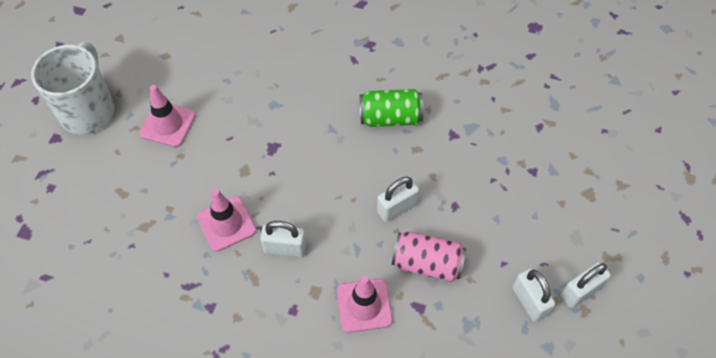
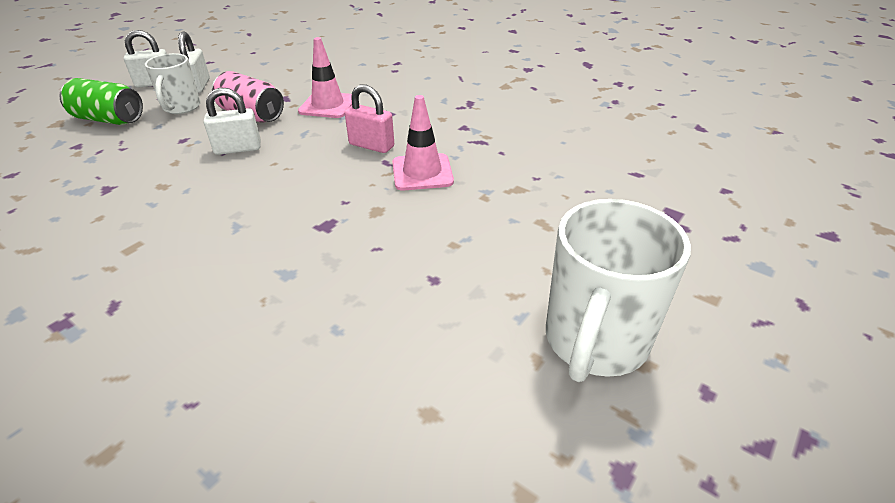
camera: 160 degrees left, 20 degrees down
(168, 124) = (460, 286): pink traffic cone -> none
(285, 248) = (371, 145): white padlock -> pink padlock
(390, 118) = (153, 220): green can -> green can (109, 119)
(505, 254) = (181, 107): none -> white mug

